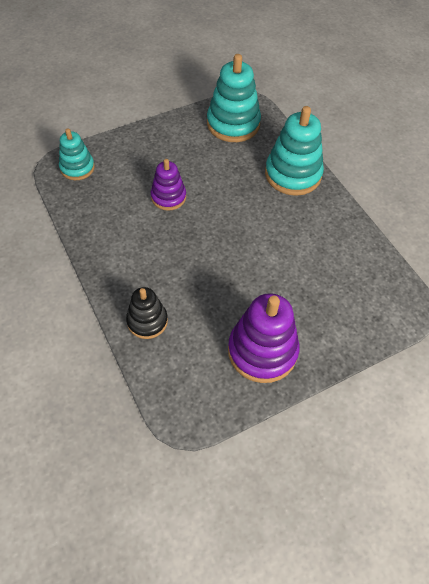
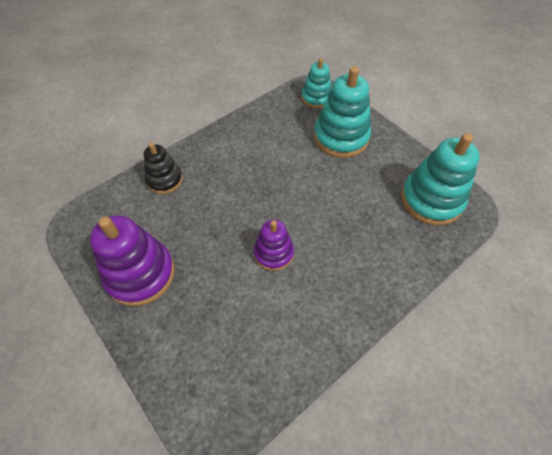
camera: 80 degrees right, 0 degrees up
(168, 197) = (305, 166): purple stacking toy -> purple stacking toy (273, 253)
(293, 174) = (380, 271): turquoise stacking toy -> turquoise stacking toy (341, 137)

